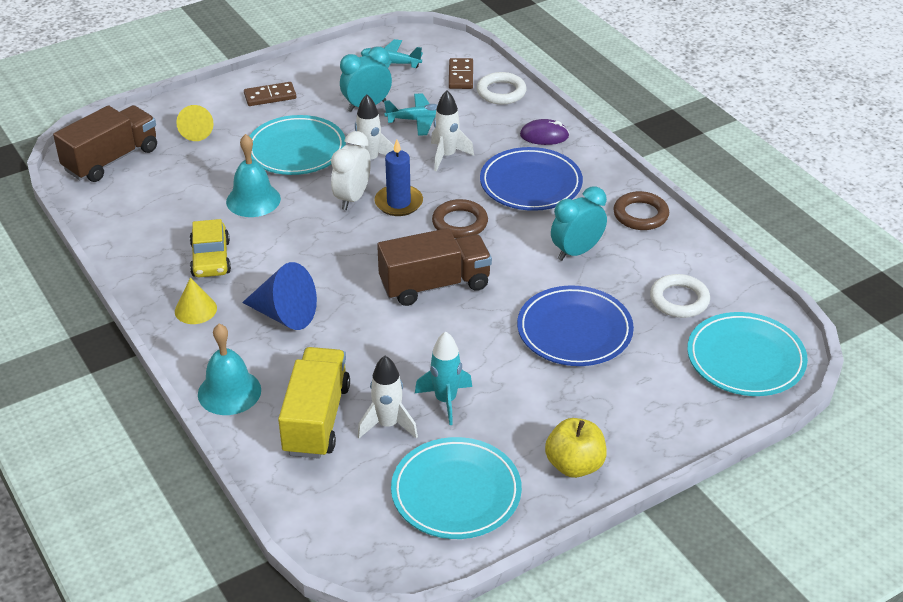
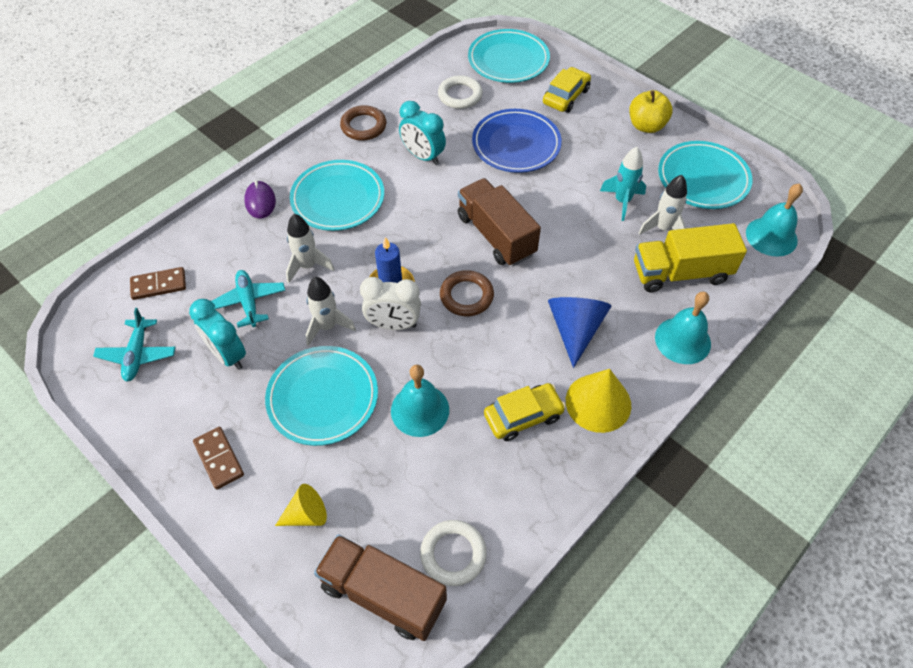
camera: 105 degrees left, 15 degrees up
(195, 309) = (598, 402): yellow cone -> yellow cone, size x1.59
(332, 527) = (771, 236): none -> turquoise bell
(460, 223) = (408, 236): brown ring -> brown ring (466, 296)
(501, 92) = (188, 246): white ring -> white ring (453, 554)
(530, 184) = (338, 198): blue plate -> turquoise plate
(655, 398) = (566, 96): none -> yellow car

